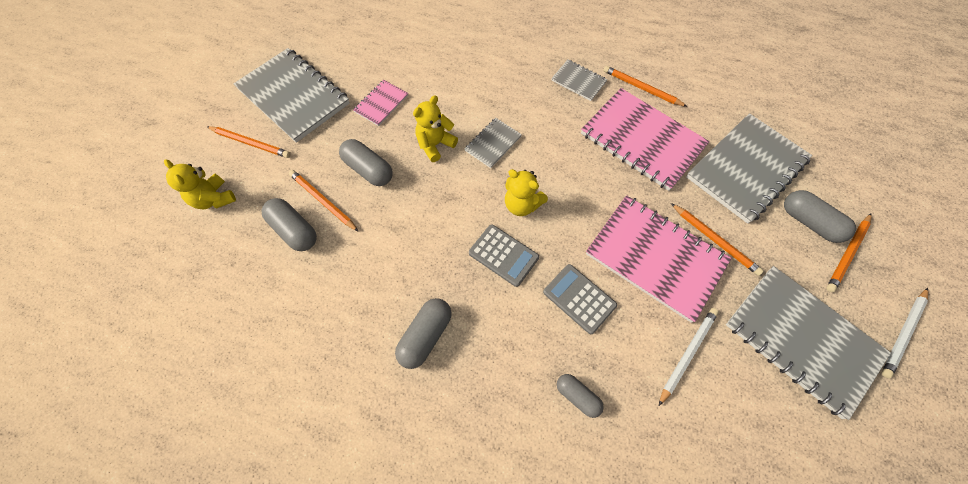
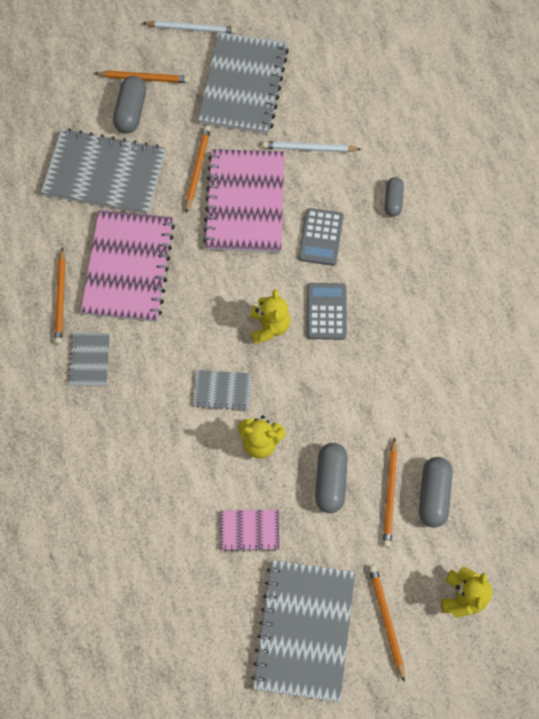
camera: 125 degrees left, 5 degrees up
(425, 336) = (432, 324): grey capsule -> none

